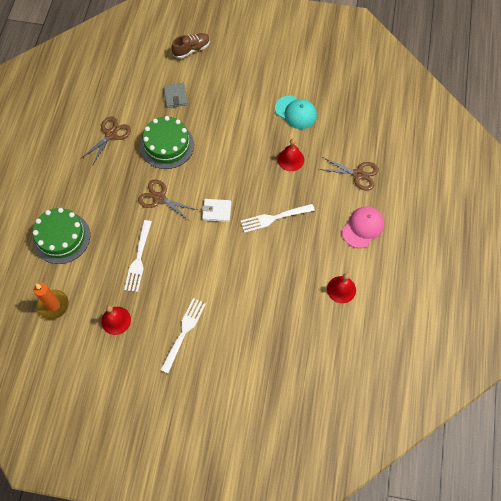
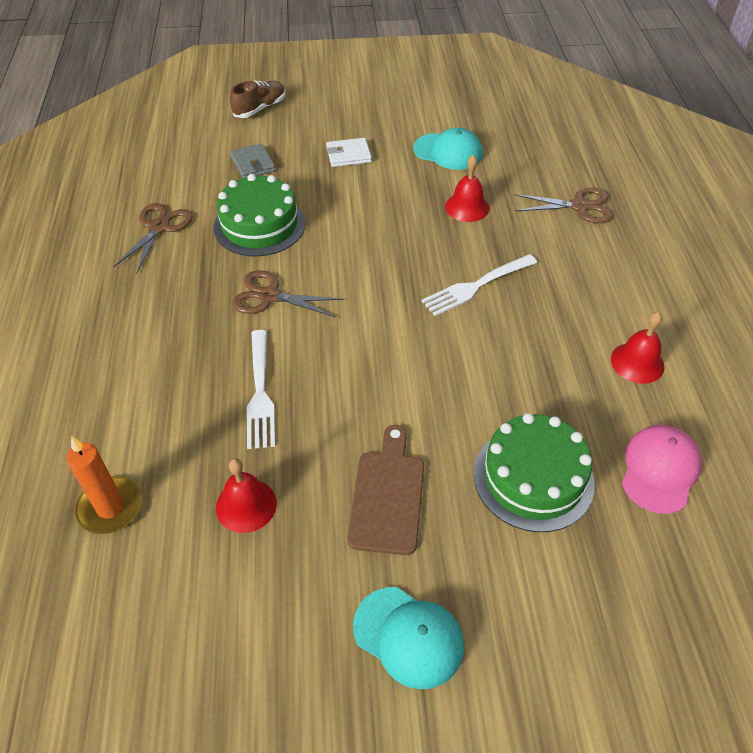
camera: 15 degrees left, 15 degrees down
(61, 237) = (103, 390): green cake -> green cake (533, 478)
(170, 404) = (408, 637): none -> turquoise cap
(183, 333) = (387, 496): white fork -> brown cutting board
(216, 211) = (375, 295): white wallet -> white wallet (348, 155)
(363, 227) = (624, 271): pink cap -> pink cap (659, 470)

